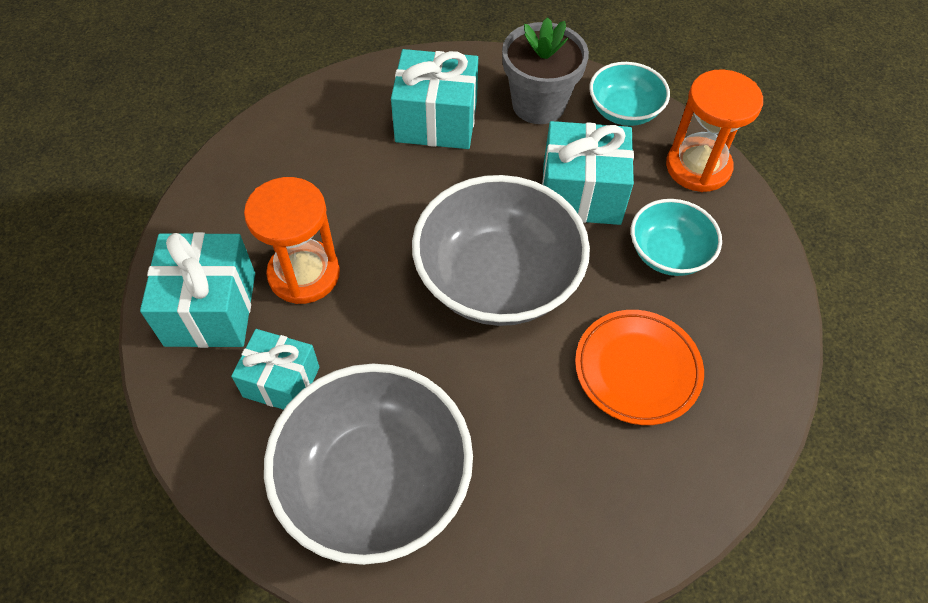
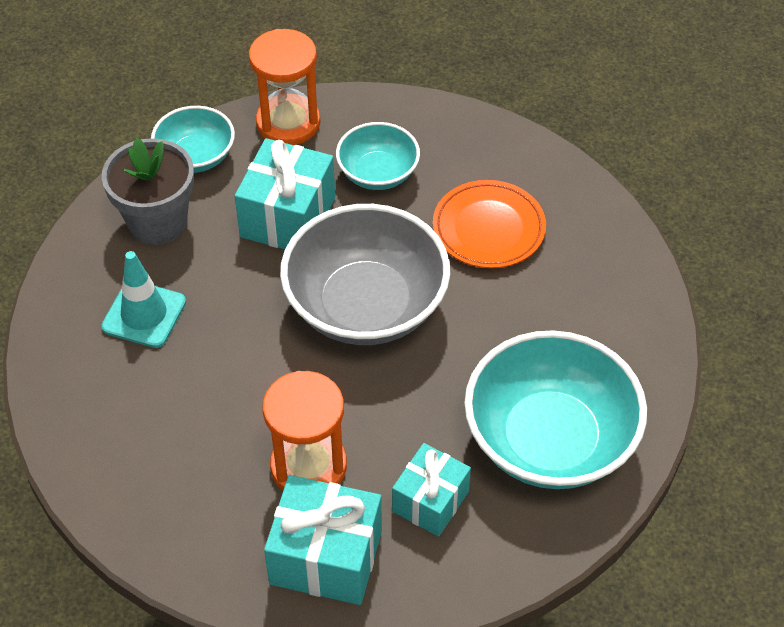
camera: 75 degrees left, 5 degrees down
(375, 481) = (549, 439): grey bowl -> turquoise bowl
(436, 121) = (144, 314): turquoise gift -> turquoise traffic cone

